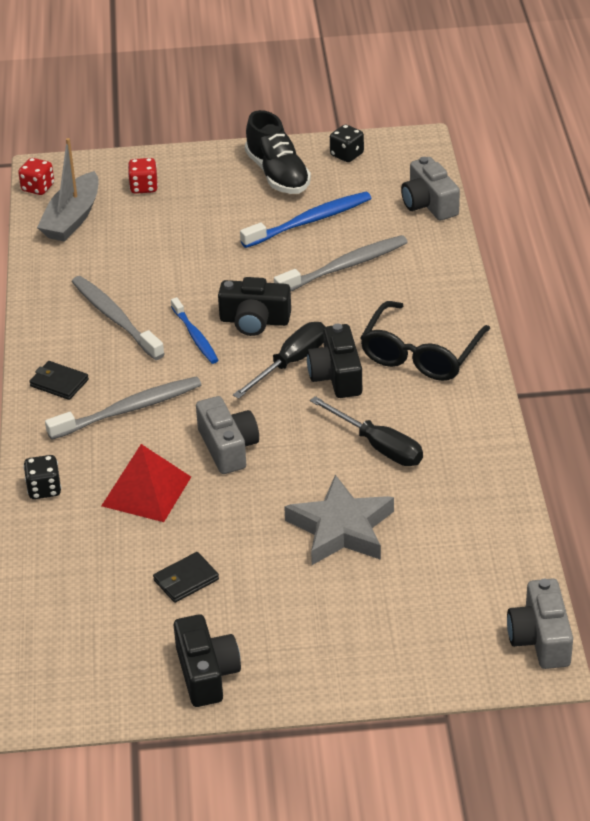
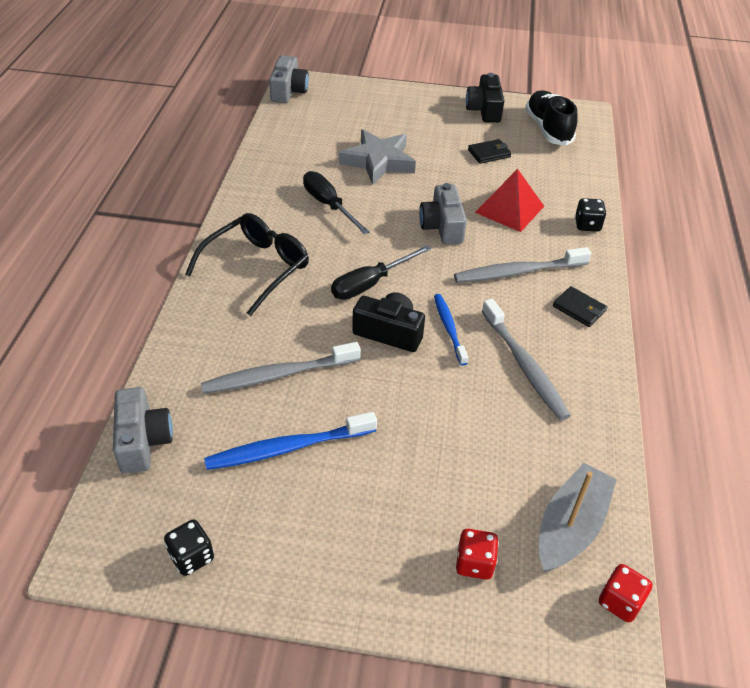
camera: 170 degrees left, 5 degrees up
(278, 175) = (295, 541): black shoe -> black shoe (548, 129)
(336, 376) = (336, 264): black camera -> none

